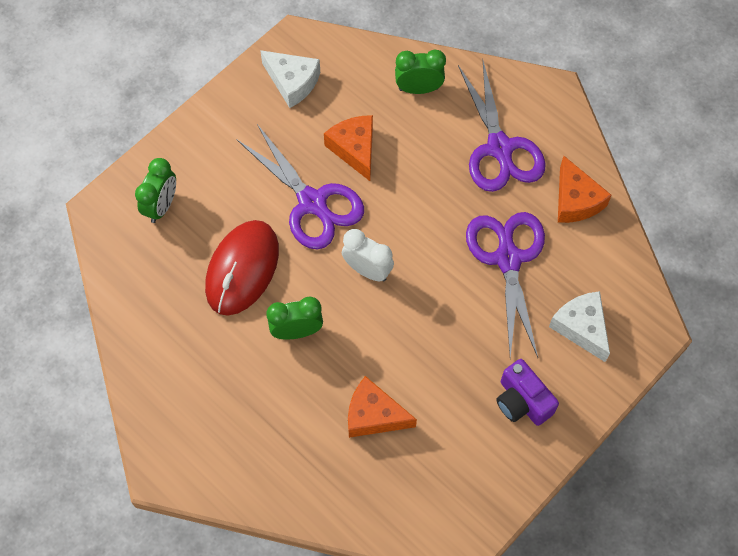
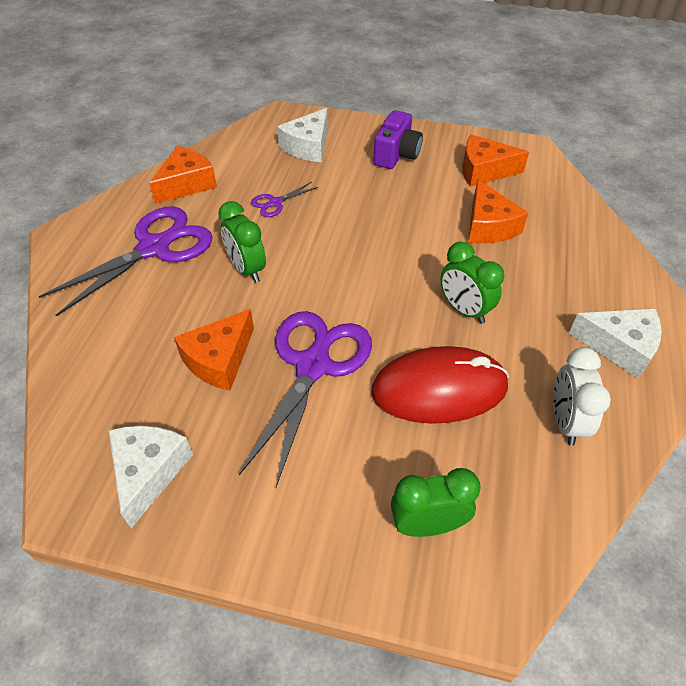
camera: 120 degrees left, 15 degrees down
(194, 415) = (619, 347): none -> white cheese
(367, 270) = (358, 287): white clock -> white clock (565, 421)
(418, 89) = (104, 338): green clock -> green clock (247, 269)
(451, 467) = (484, 171): none -> orange cheese
(508, 259) = (275, 203): purple scissors -> purple scissors, size x0.44

